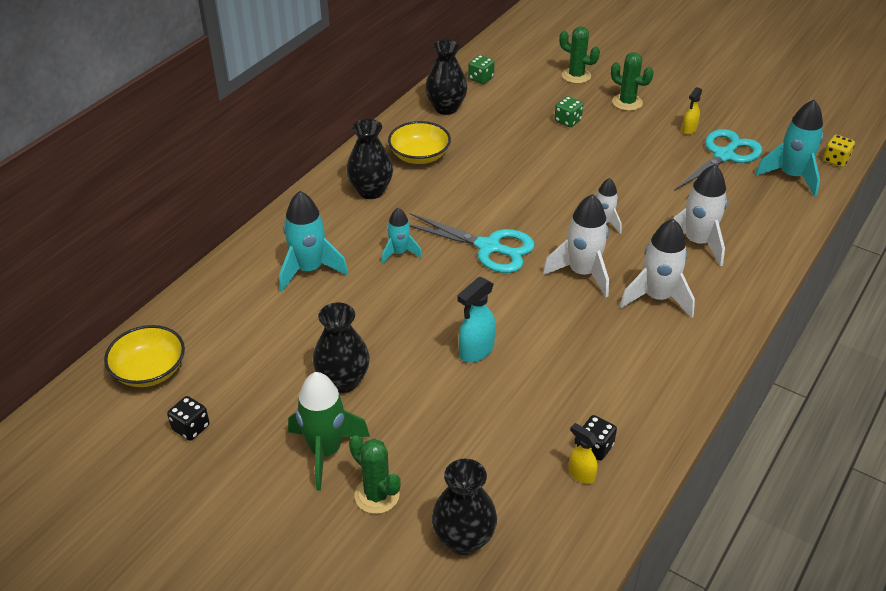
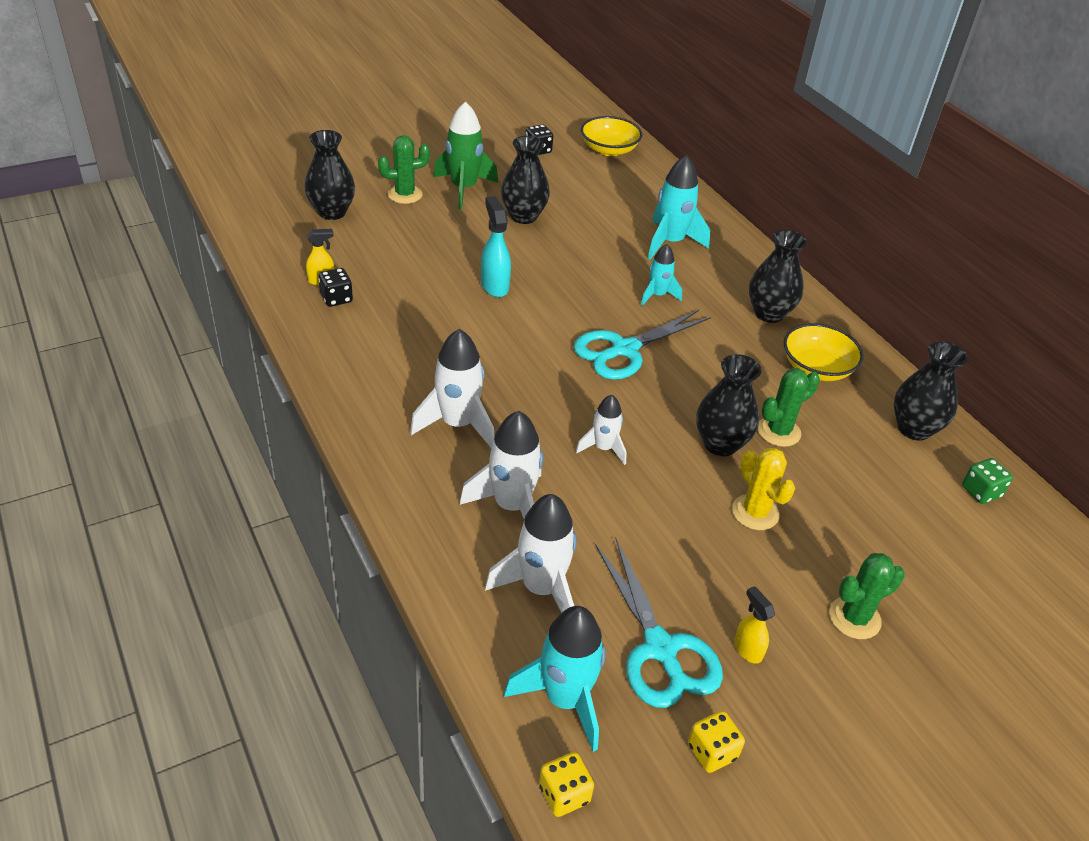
camera: 115 degrees right, 0 degrees up
(544, 176) = (720, 444): none -> black vase
(567, 121) = (833, 526): green dice -> none
(576, 76) = (956, 599): green cactus -> green cactus (778, 431)
(582, 273) = (537, 392): white rocket -> white rocket (541, 588)
(589, 149) = (755, 512): none -> yellow cactus
(759, 126) = (711, 752): none -> yellow dice

